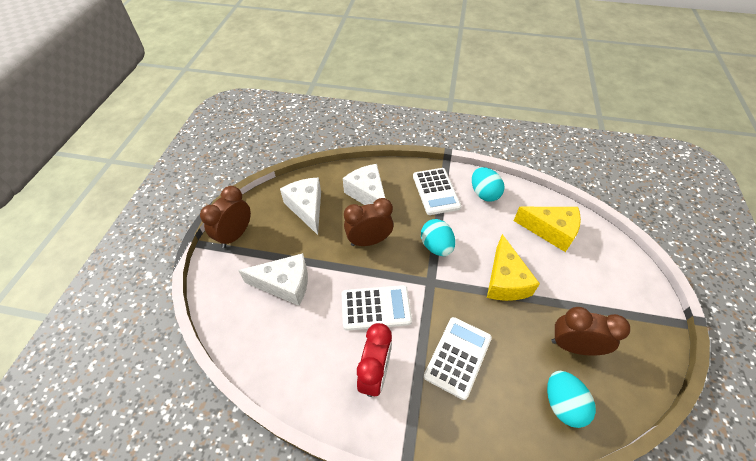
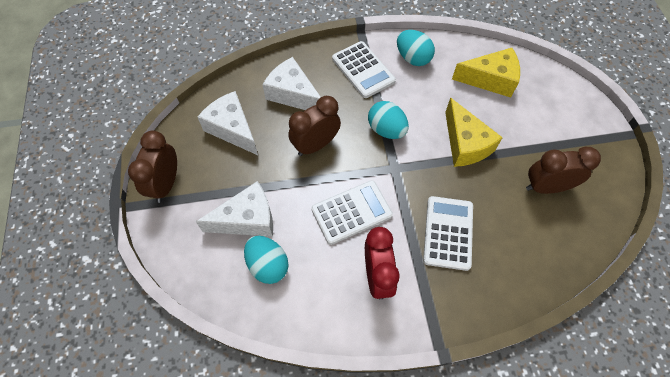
camera: 20 degrees left, 10 degrees up
(562, 404) = (553, 243): turquoise egg -> turquoise egg (268, 265)

